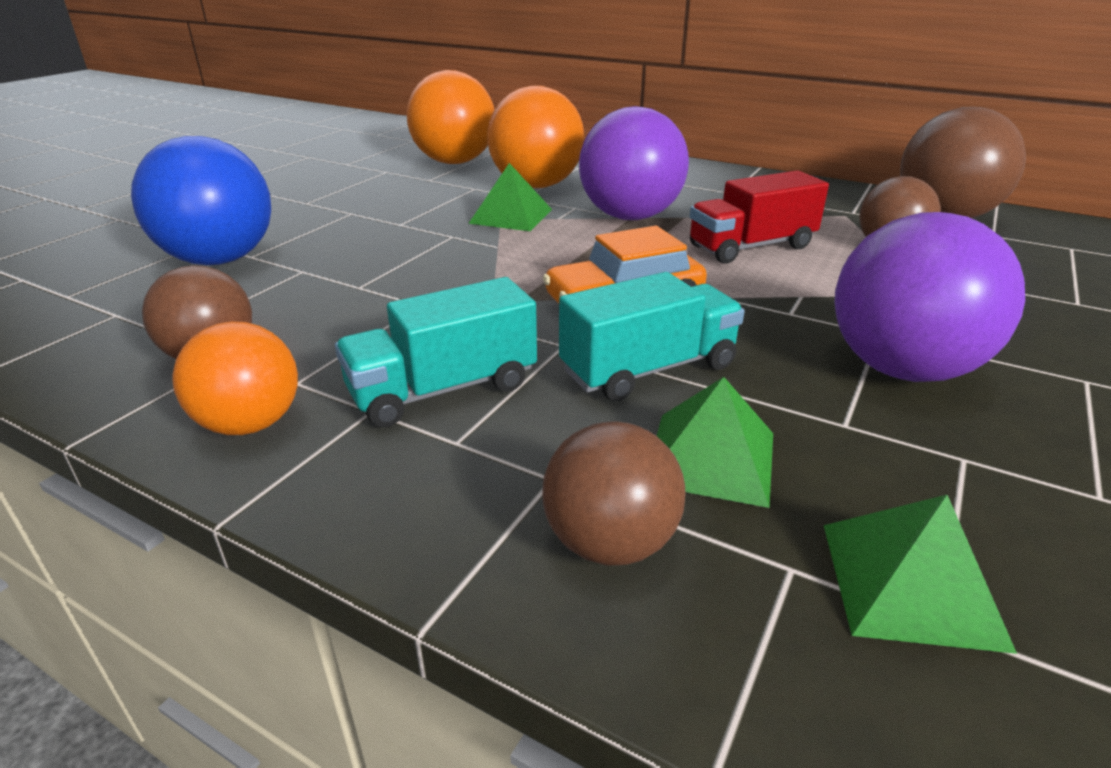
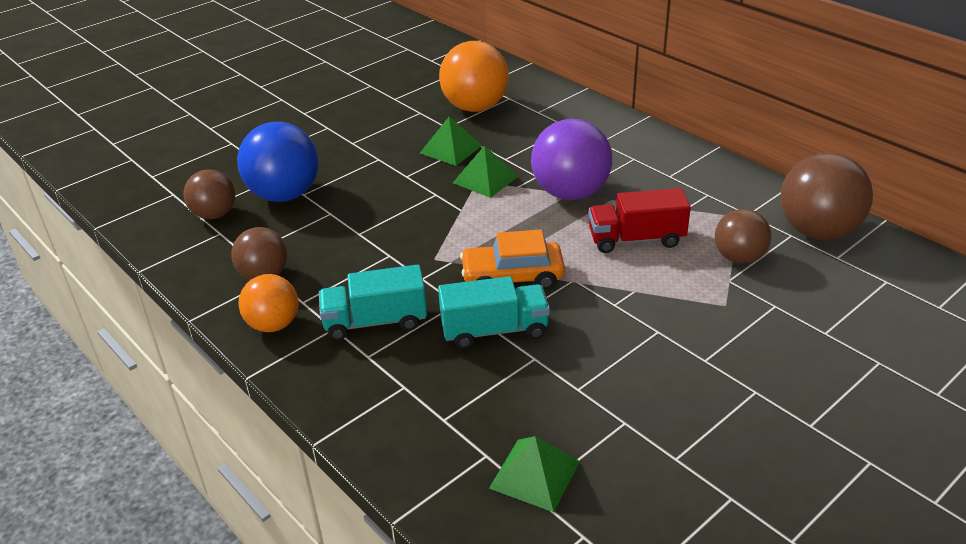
camera: 20 degrees right, 5 degrees up
(536, 185) = (522, 146): orange ball -> none
(610, 542) = (412, 424): brown ball -> brown ball (214, 214)
(711, 457) = (490, 392): green pyramid -> green pyramid (451, 149)
(902, 369) = (646, 360): purple ball -> none

